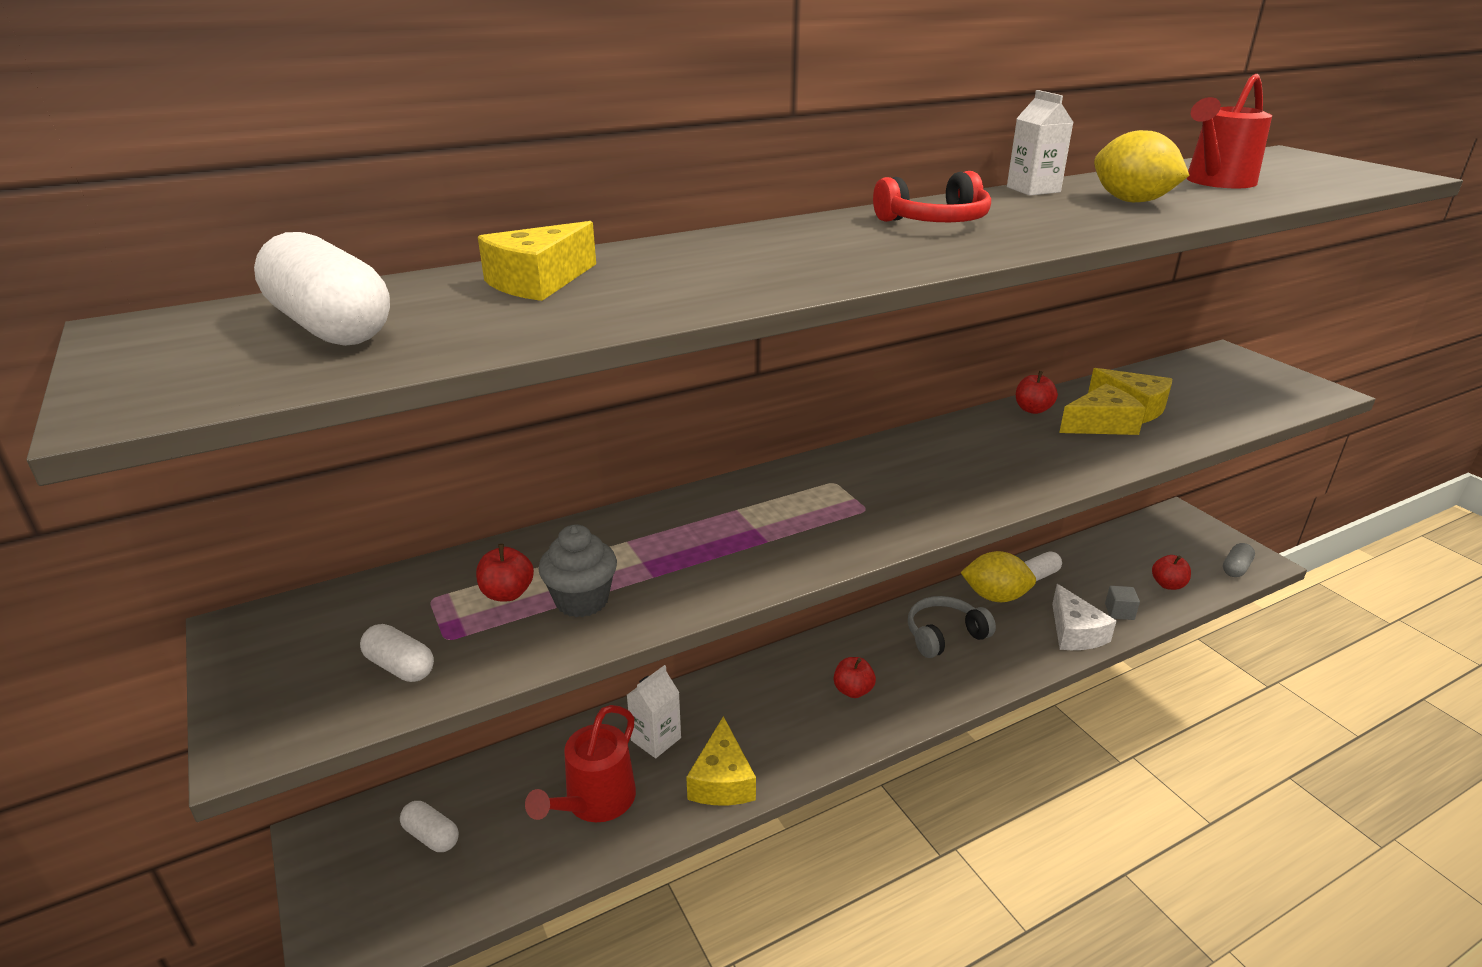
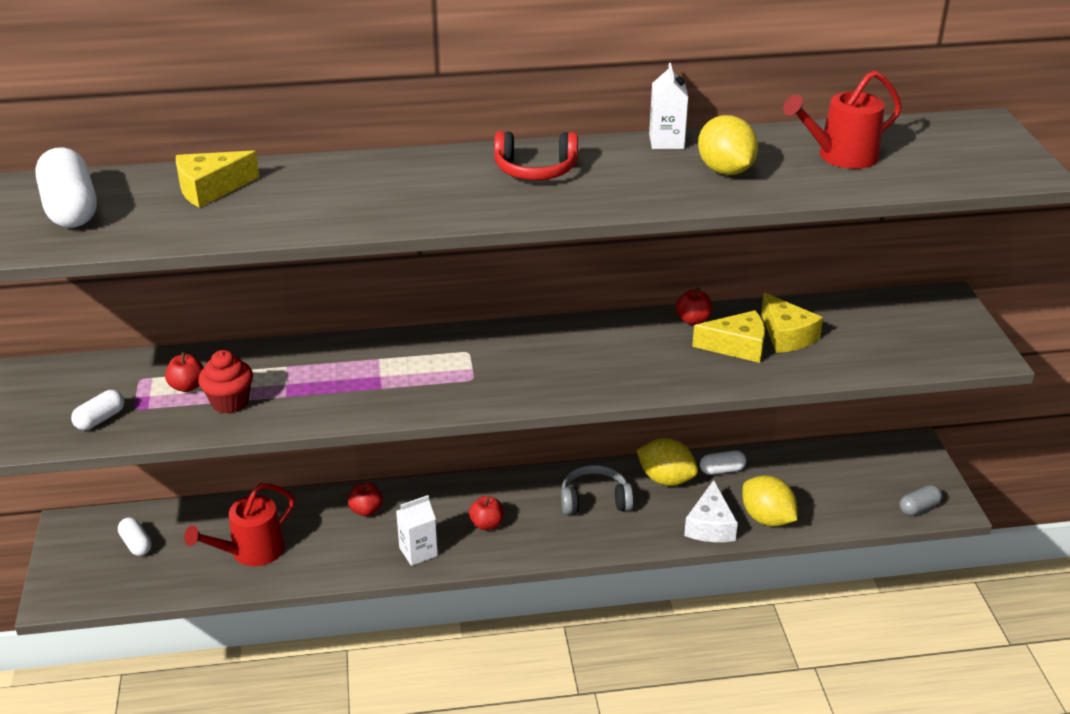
camera: 20 degrees right, 5 degrees up
(400, 667) = (100, 419): white capsule -> white capsule turned 75 degrees clockwise
(582, 601) = (230, 402): grey cupcake -> red cupcake
(656, 739) = (317, 521): white carton -> white carton (418, 552)
(722, 780) = (346, 561): yellow cheese -> none
(1119, 612) = (767, 518): grey cube -> yellow lemon
(1168, 584) = (836, 506): red apple -> red apple (366, 510)

